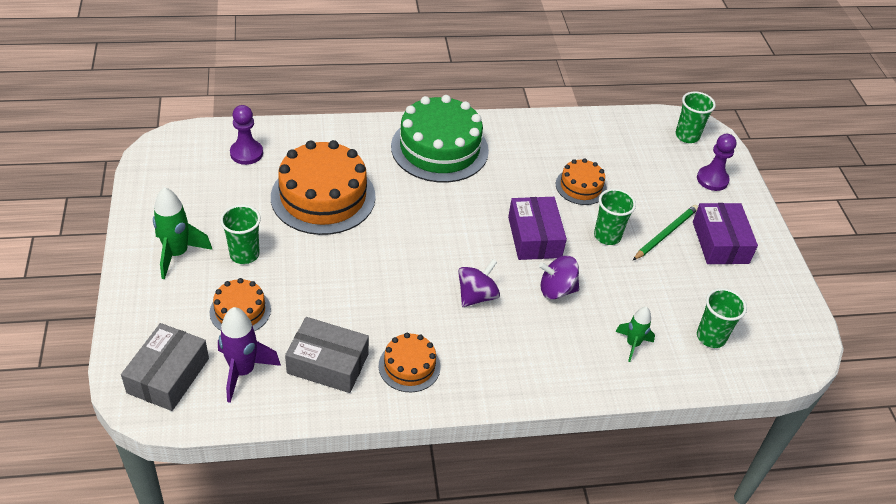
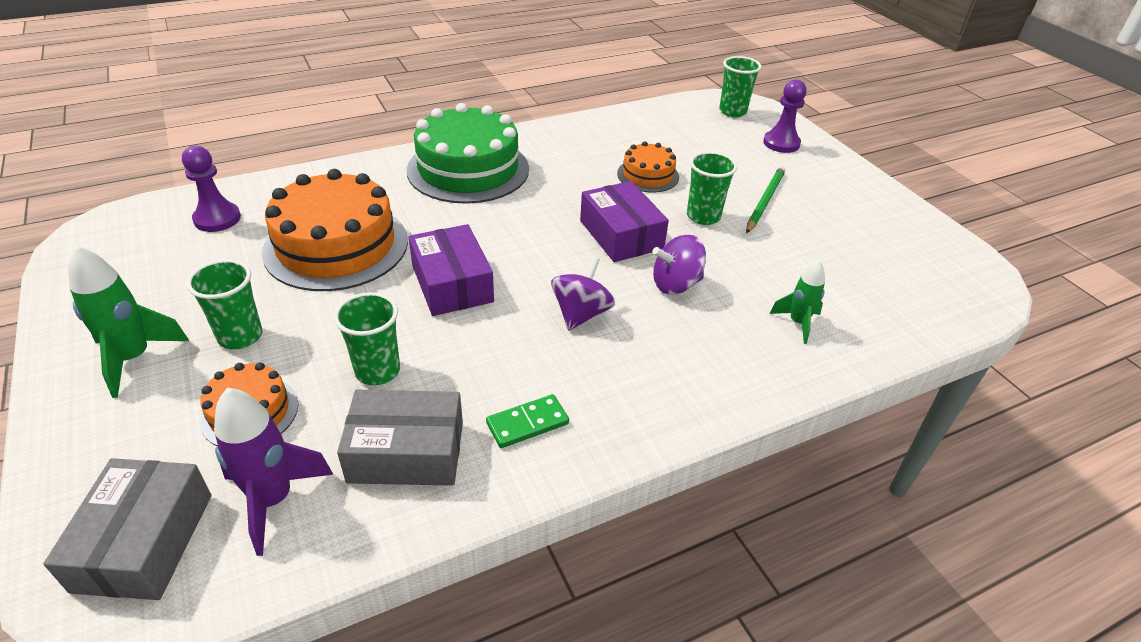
camera: 15 degrees left, 5 degrees down
(409, 366) = (527, 423): orange cake -> green domino
(711, 337) = (879, 293): green cup -> green cup (377, 371)
(720, 242) = (826, 197): purple box -> purple box (452, 283)

